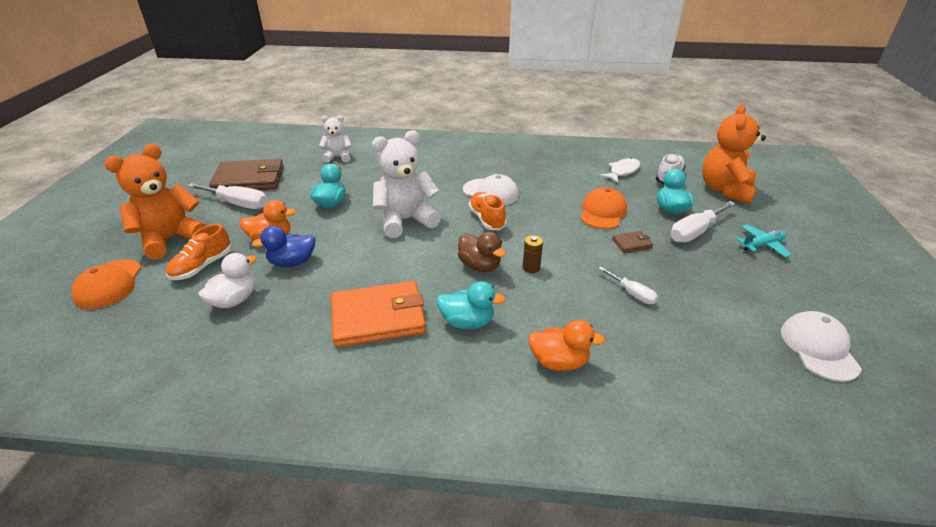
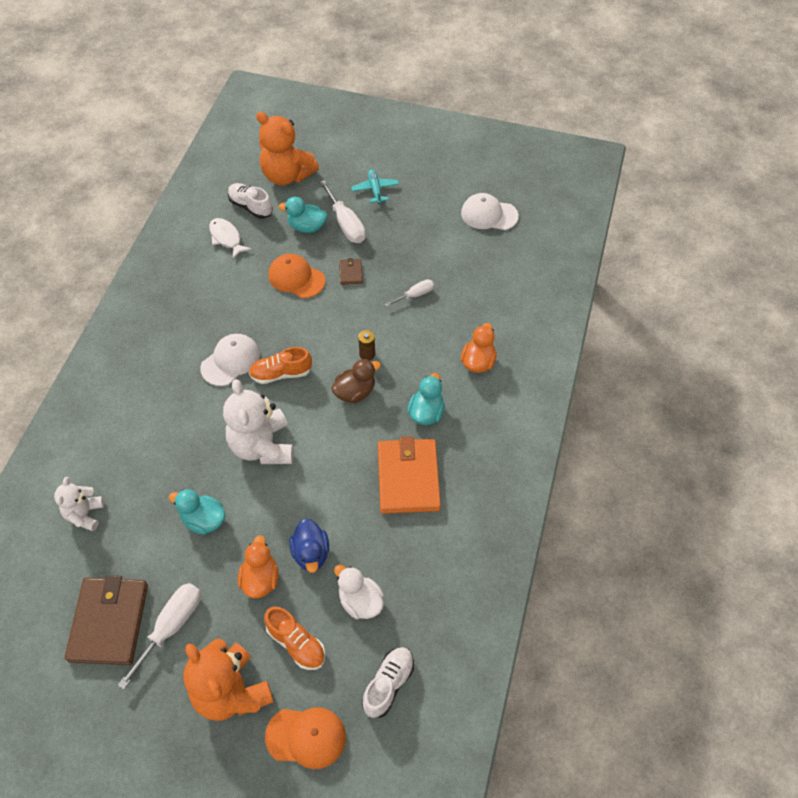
camera: 80 degrees left, 20 degrees up
(135, 331) = (388, 684): none -> white shoe

